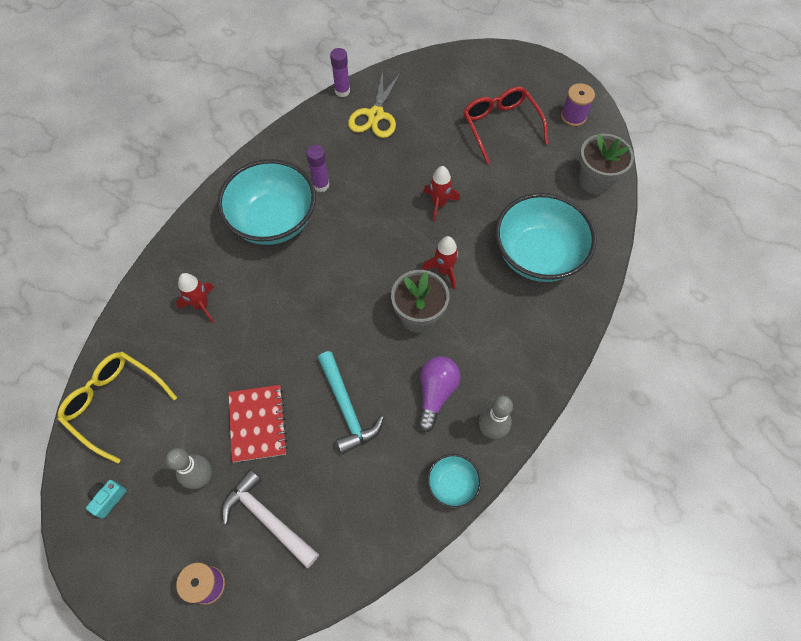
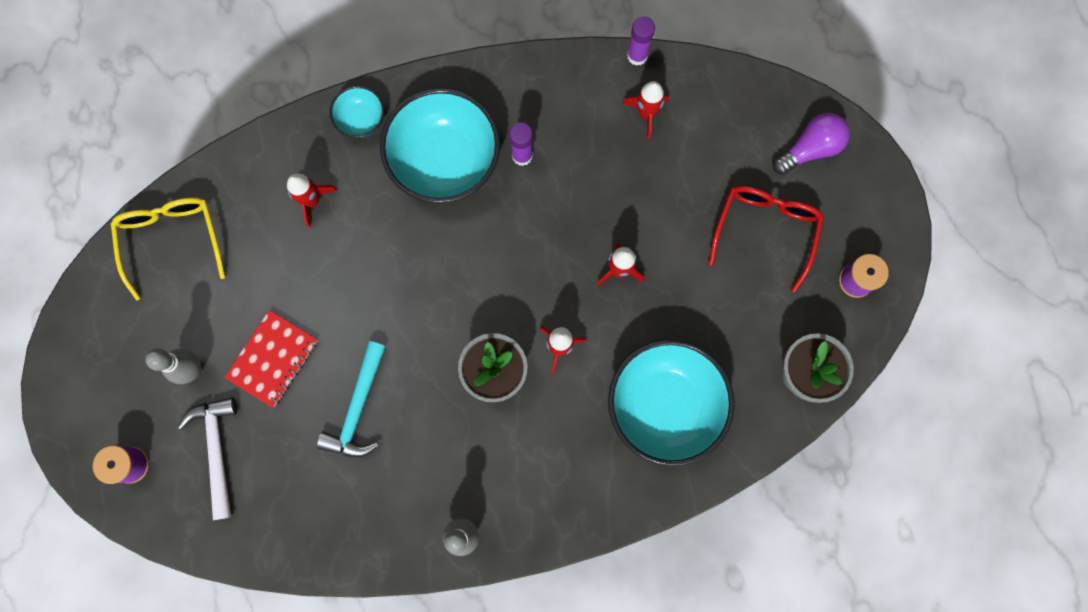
camera: 40 degrees right, 15 degrees up
(108, 499) = (108, 325): turquoise camera -> none
(375, 115) = (646, 114): yellow scissors -> red rocket
(436, 393) = (445, 460): purple light bulb -> purple light bulb (810, 149)
(452, 485) = (388, 553): turquoise bowl -> turquoise bowl (361, 119)

